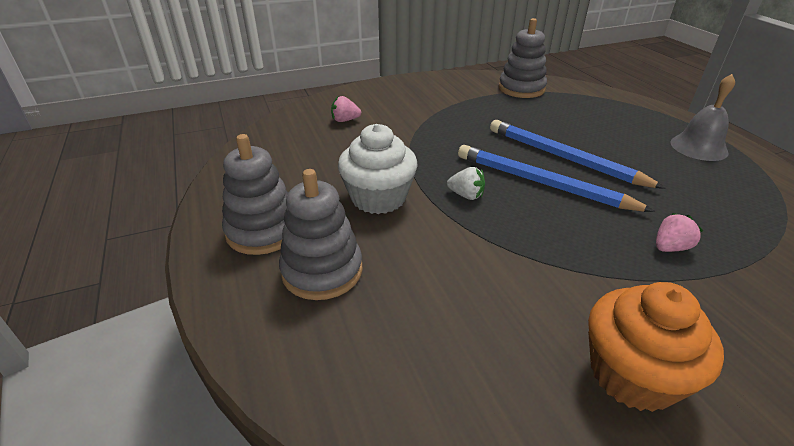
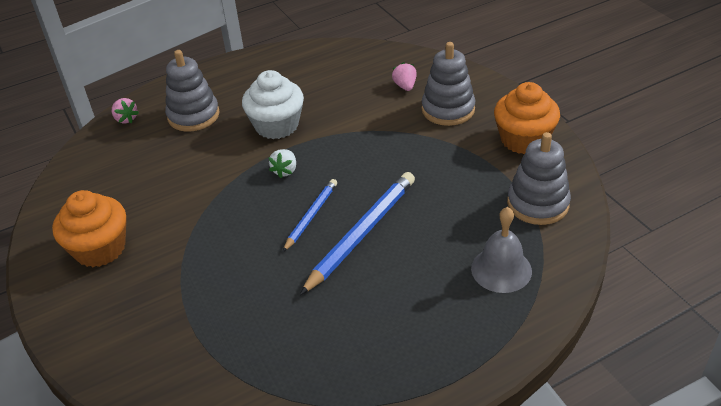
camera: 85 degrees right, 5 degrees up
(263, 231) = (233, 84): grey stacking toy -> grey stacking toy (448, 109)
(445, 84) = (524, 140): none -> orange cupcake
(541, 182) = (311, 216): blue pencil -> blue pencil, size x0.58
(670, 247) = (219, 289): pink strawberry -> pink strawberry (126, 119)
(698, 147) = (412, 355): grey bell -> grey bell (501, 269)

